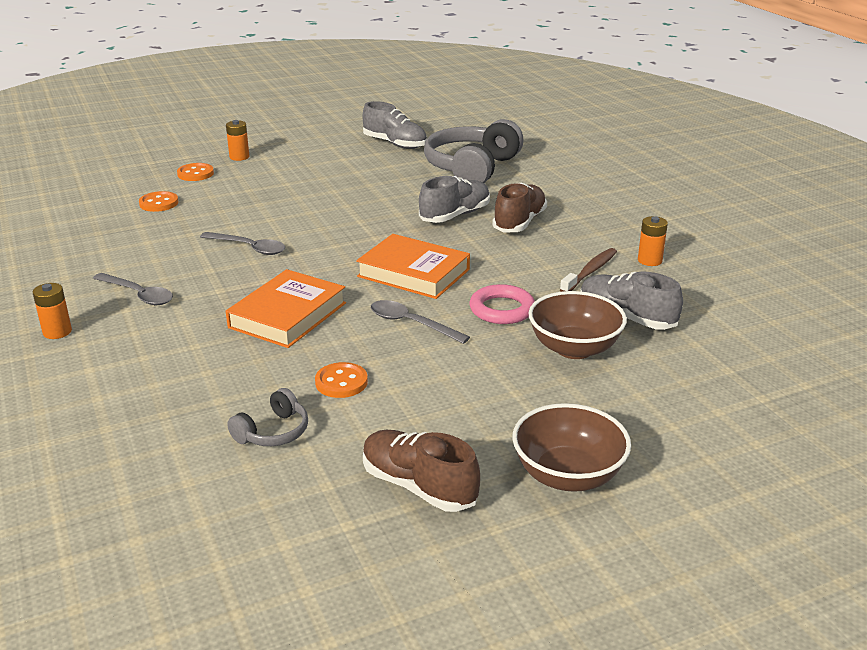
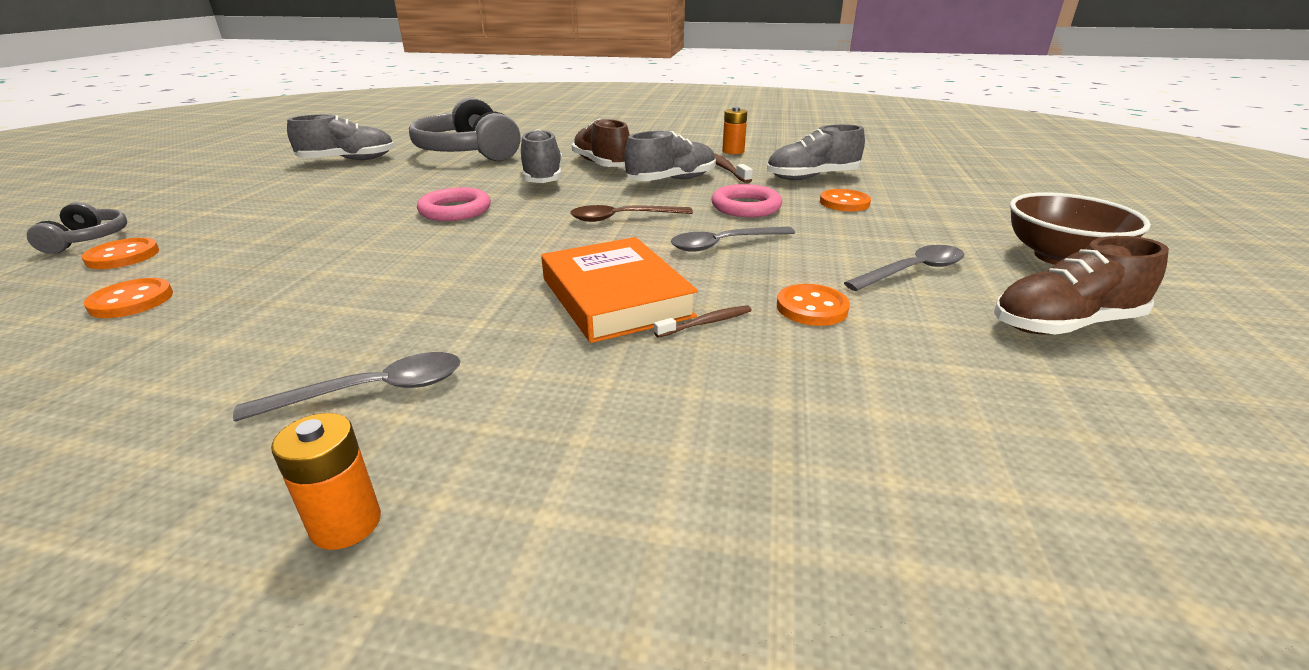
camera: 55 degrees left, 0 degrees up
(239, 157) = (160, 223): orange battery -> none
(249, 248) = (405, 276): grey spoon -> grey spoon (912, 271)
(273, 432) = (900, 381): grey headphones -> grey headphones (88, 239)
(284, 353) = (706, 323): none -> brown toothbrush
(355, 216) = (455, 210): none -> pink ring
(413, 273) = (623, 218): orange book -> brown spoon
(522, 261) = (671, 180): none -> grey shoe
(574, 348) = (844, 203): brown bowl -> orange button

